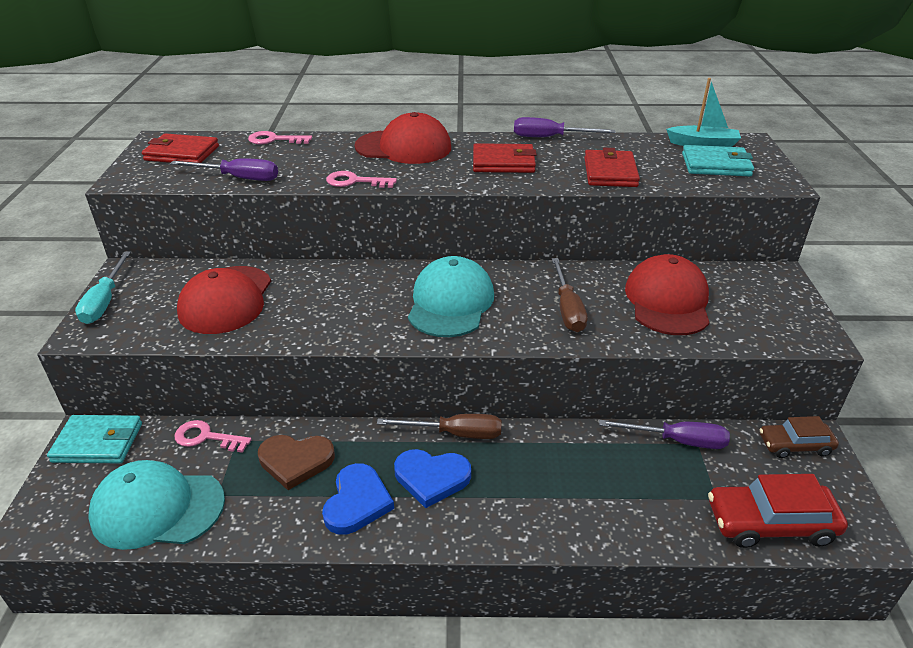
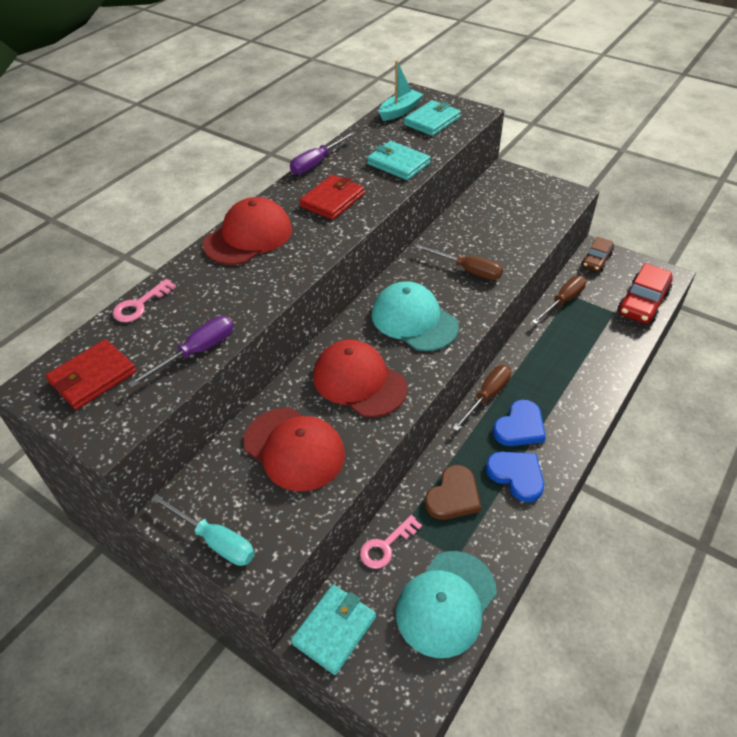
camera: 55 degrees left, 10 degrees up
(355, 181) = (281, 285): pink key -> none
(610, 172) = (398, 164): red wallet -> turquoise wallet
(667, 301) = (495, 226): red cap -> red cap (359, 381)
(677, 441) = (563, 301): purple screwdriver -> brown screwdriver

